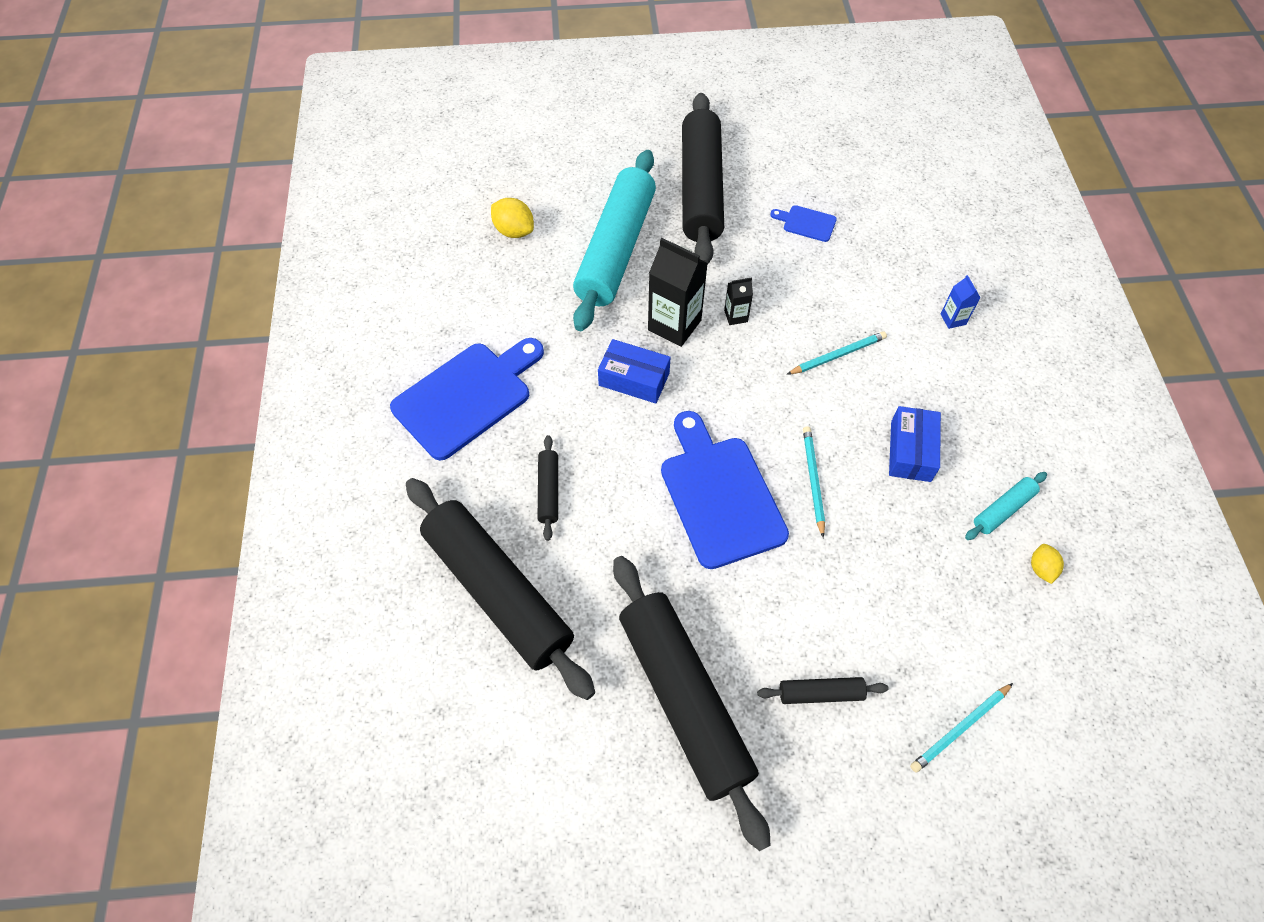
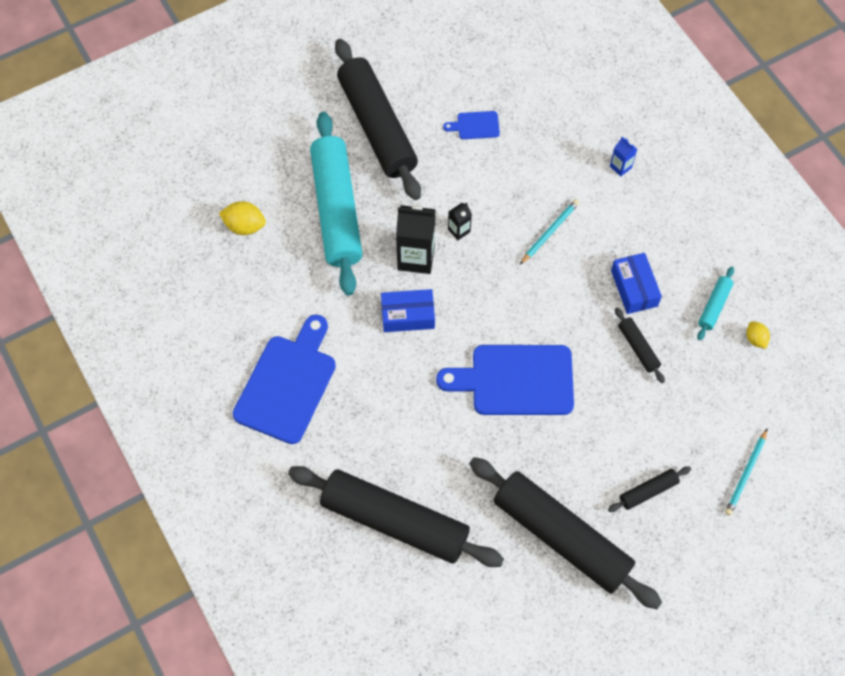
camera: 25 degrees left, 5 degrees up
(548, 491) = (390, 431): black rolling pin -> black rolling pin (638, 348)
(719, 495) = (515, 380): blue cutting board -> blue cutting board turned 45 degrees counterclockwise
(813, 480) = (576, 340): turquoise pencil -> none

